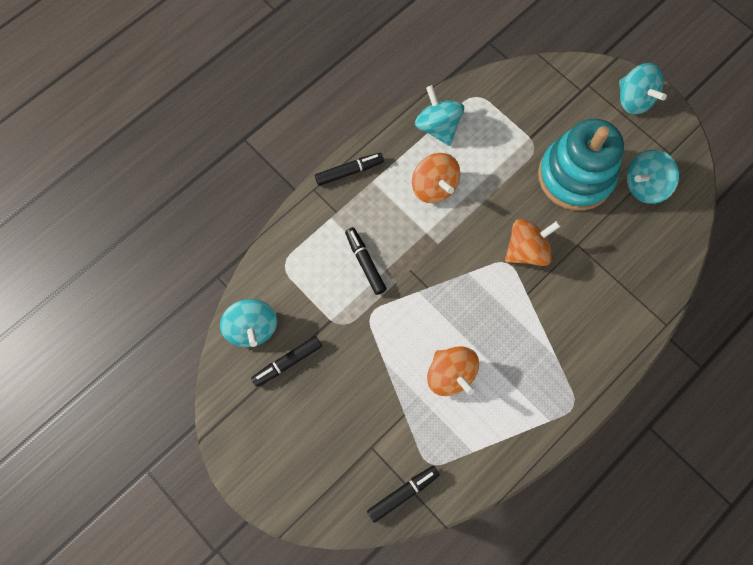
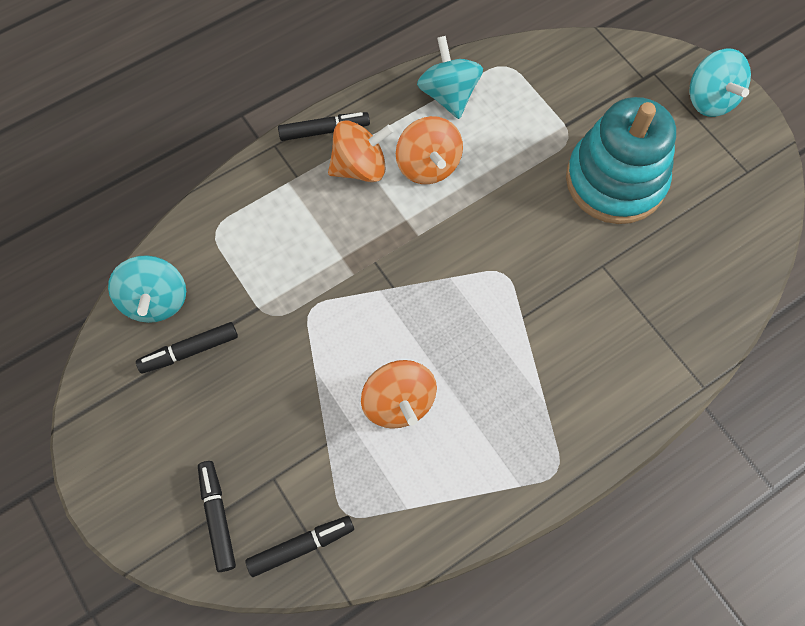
camera: 10 degrees right, 5 degrees down
(365, 262) = (319, 243): black marker -> black marker (218, 517)
(526, 250) = (533, 261): orange spinning top -> orange spinning top (360, 167)
(644, 186) = (705, 206): turquoise spinning top -> none

